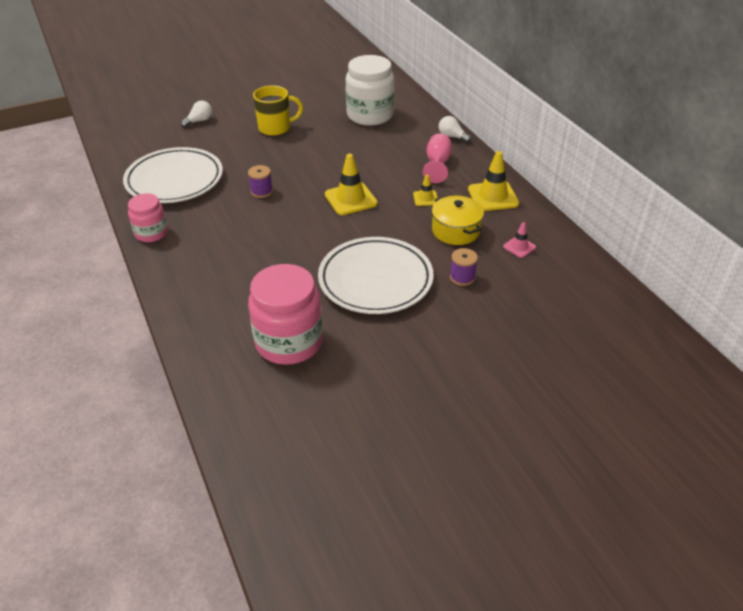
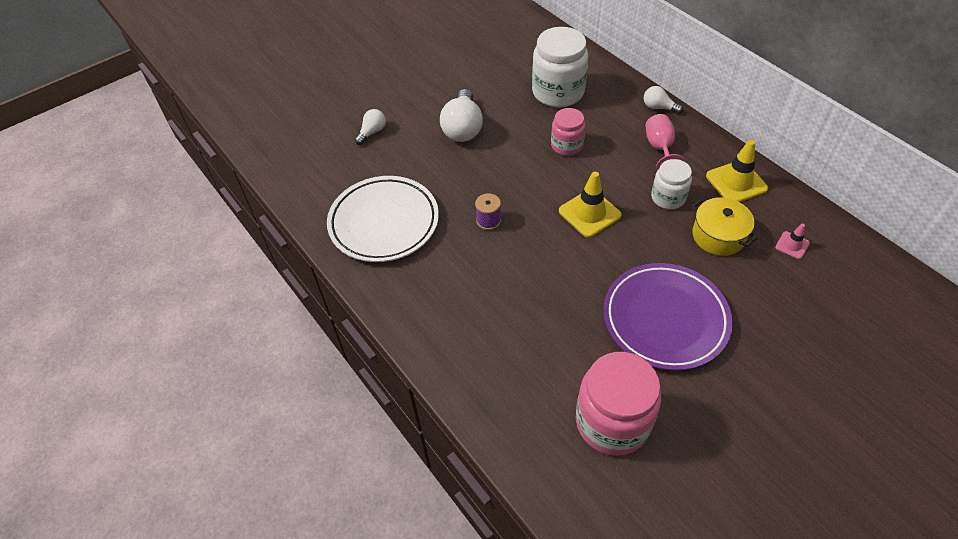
camera: 10 degrees left, 10 degrees up
(151, 233) = (392, 302): pink jar -> pink jar (566, 145)
(275, 128) = (463, 128): yellow mug -> white light bulb
(375, 280) = (665, 319): white plate -> purple plate
(425, 198) = (668, 198): yellow traffic cone -> white jar
(462, 277) = (752, 297): purple spool -> none

